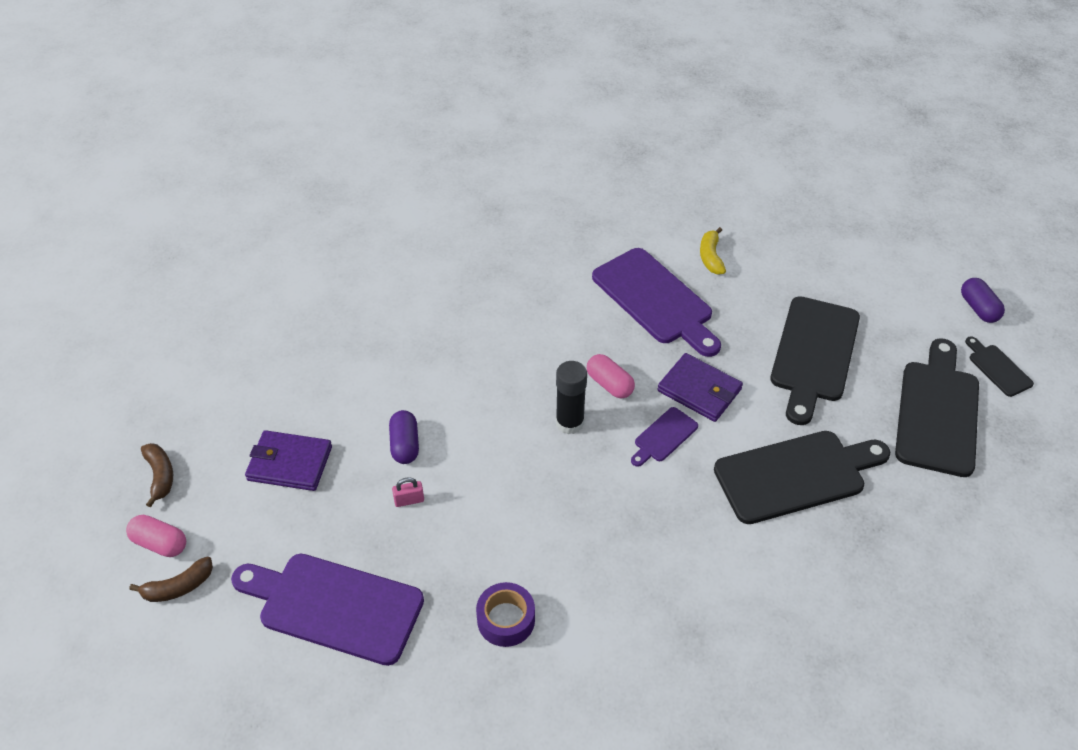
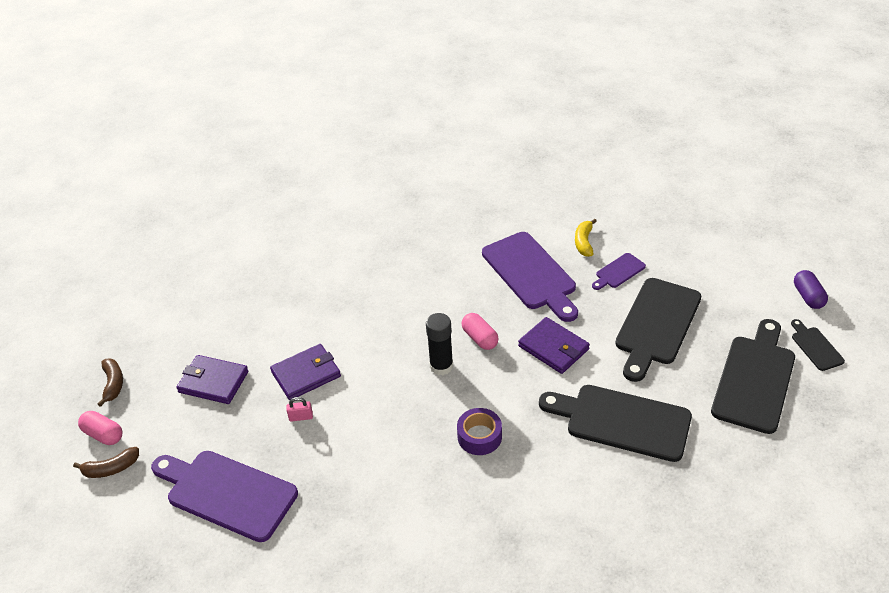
camera: 10 degrees right, 5 degrees down
(405, 445) = (306, 374): purple capsule -> purple wallet
(506, 619) = (360, 515): purple tape -> purple tape (479, 436)
(664, 437) = (516, 382): purple cutting board -> purple cutting board (618, 272)
(796, 475) = (622, 421): black cutting board -> black cutting board turned 150 degrees counterclockwise

